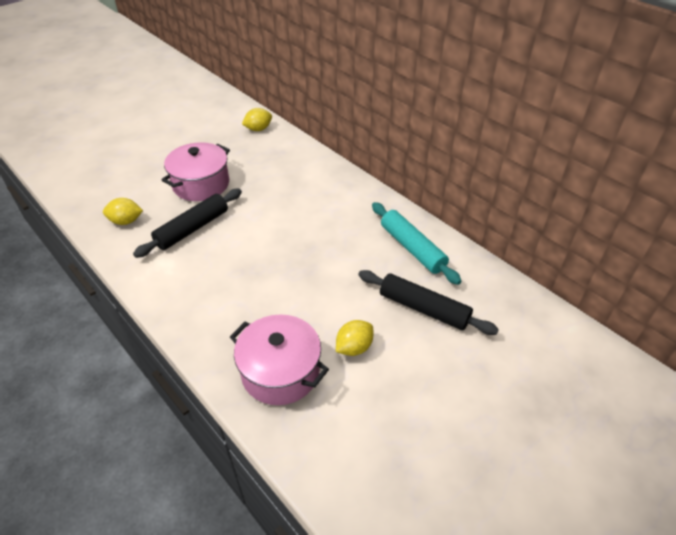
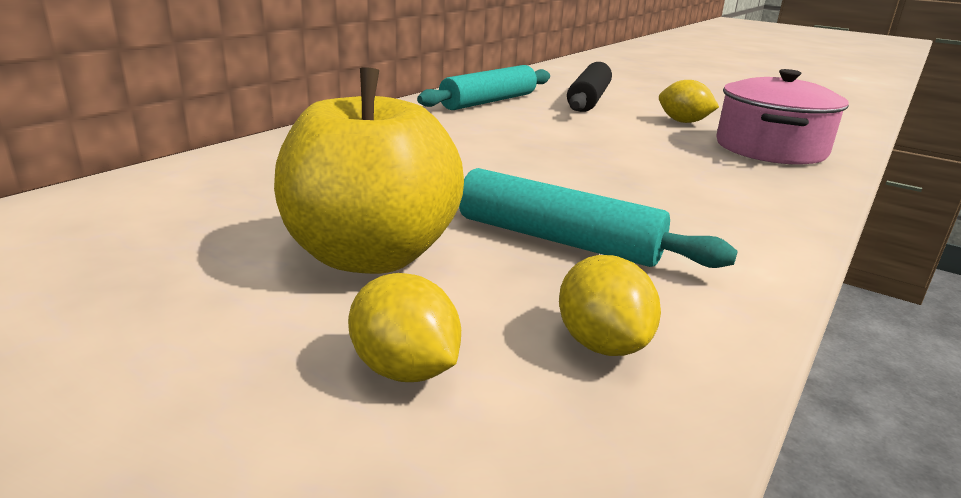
camera: 105 degrees left, 20 degrees down
(192, 228) = (557, 239): black rolling pin -> turquoise rolling pin
(201, 184) = (371, 256): pink pot -> yellow apple
(258, 129) = (75, 213): yellow lemon -> yellow lemon (404, 369)

